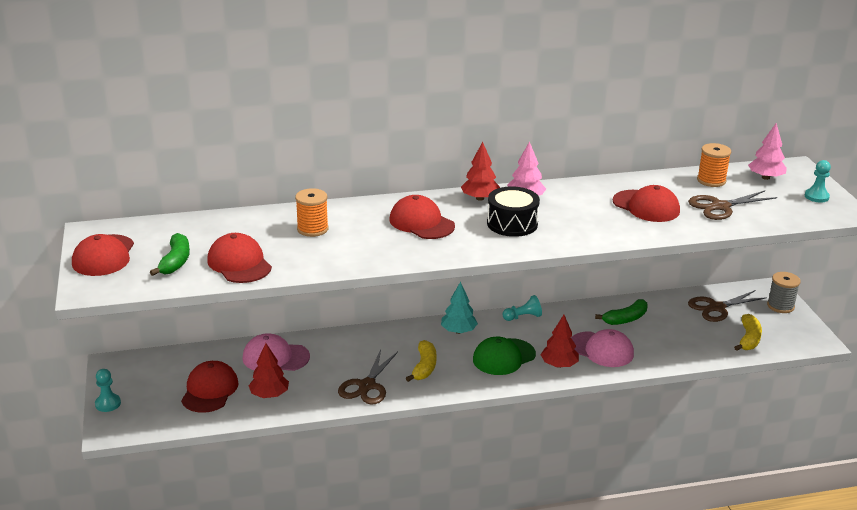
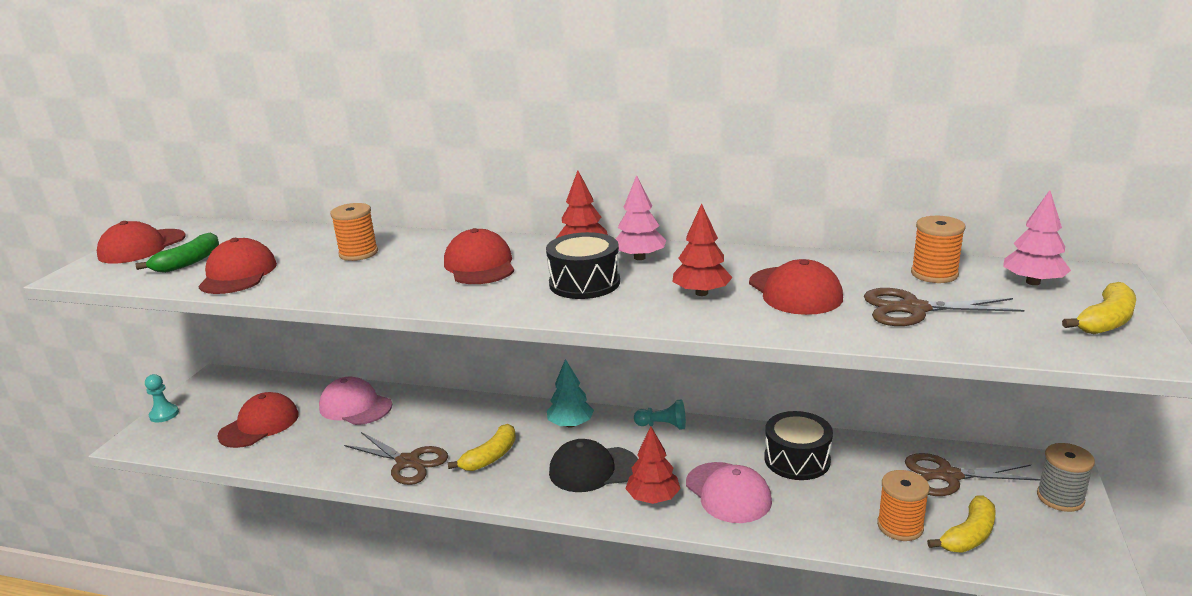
camera: 30 degrees right, 5 degrees down
(269, 395) = (305, 445): red tree -> red tree (701, 293)
(367, 386) = (408, 462): brown scissors -> brown scissors turned 105 degrees counterclockwise
(504, 357) = (593, 469): green cap -> black cap
(625, 319) = (797, 459): green banana -> black drum
(711, 343) = (900, 526): none -> orange spool
(816, 196) = (1105, 321): turquoise pawn -> yellow banana

